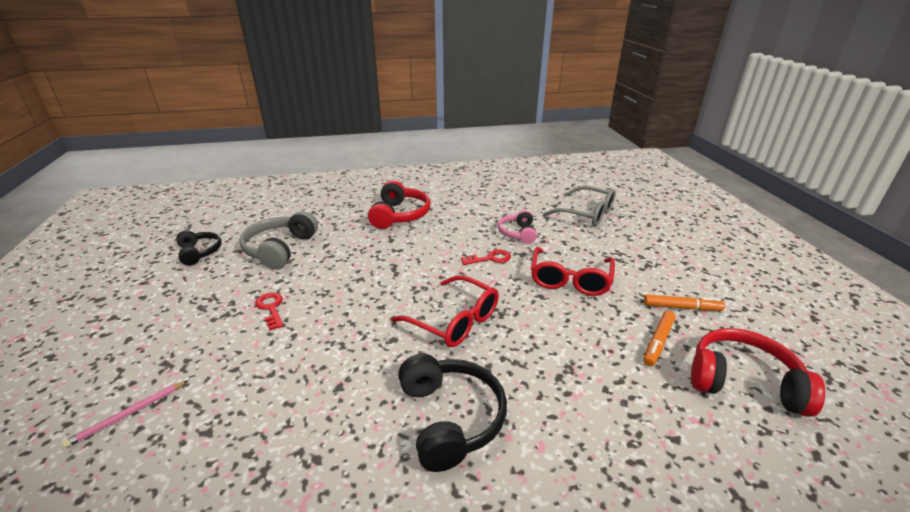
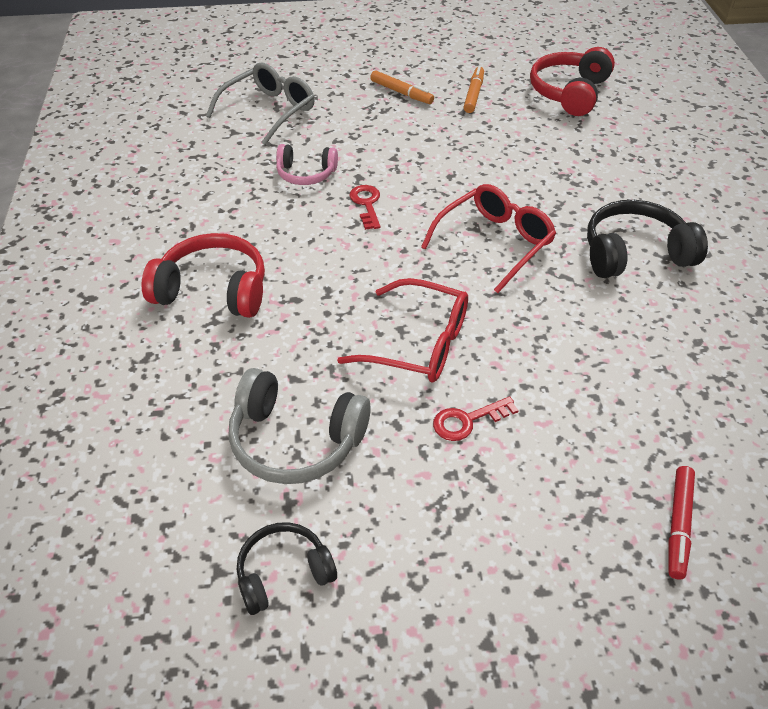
camera: 85 degrees left, 15 degrees up
(128, 414) = (678, 525): pink pencil -> red marker
(570, 280) = (421, 150): red glasses -> red glasses (419, 344)
(658, 342) = (524, 120): orange marker -> orange marker (401, 93)

